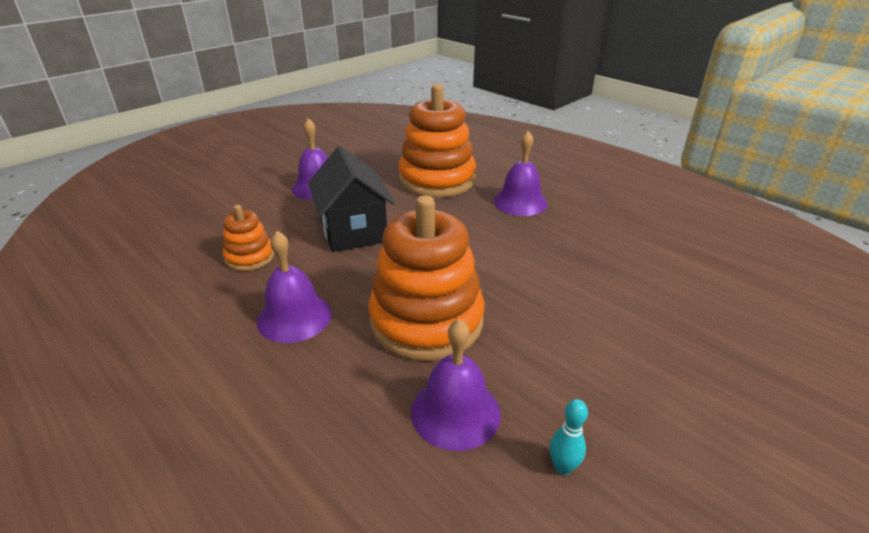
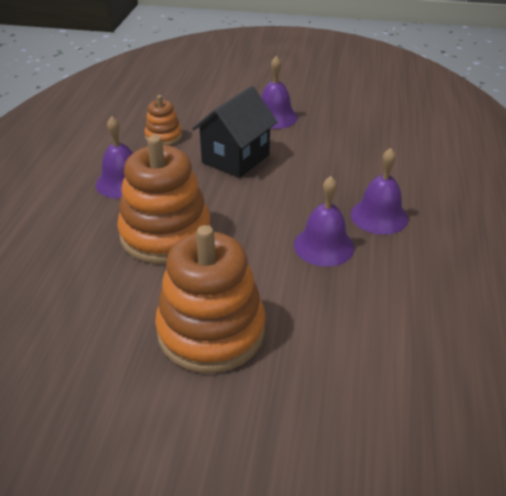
camera: 55 degrees right, 5 degrees up
(437, 180) = (358, 160): orange stacking toy -> orange stacking toy (211, 331)
(455, 412) = (90, 282): purple bell -> purple bell (324, 246)
(562, 467) = (75, 345): turquoise bowling pin -> none

